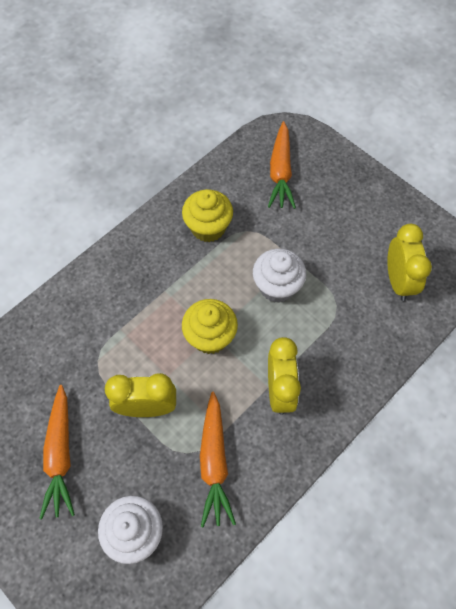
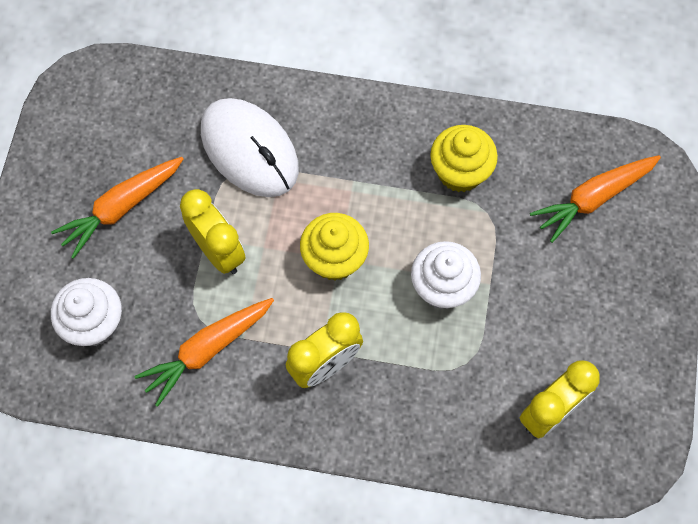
camera: 55 degrees right, 5 degrees up
(89, 339) = (249, 150): none -> white mouse

